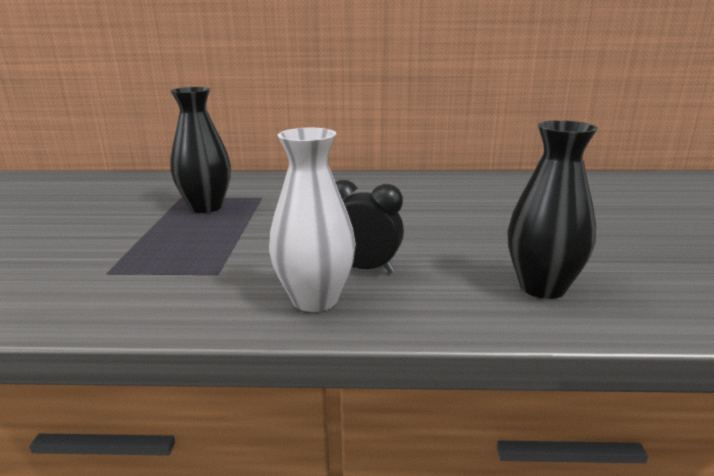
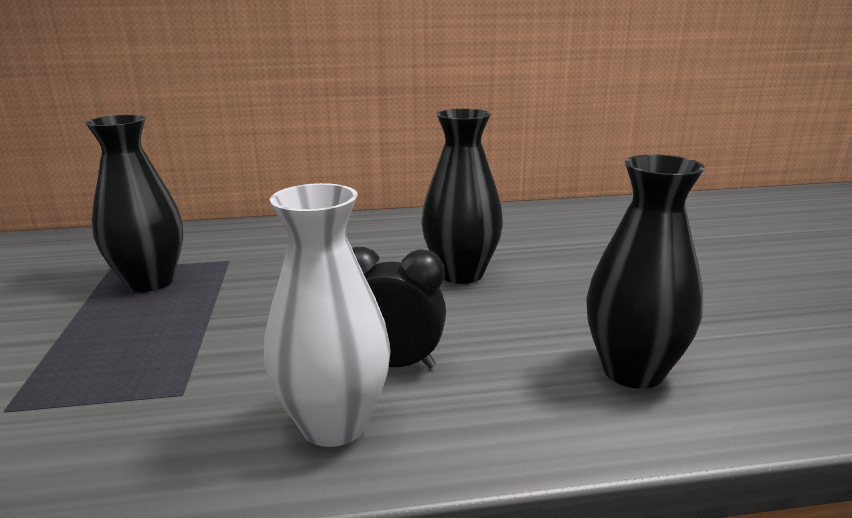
camera: 10 degrees left, 0 degrees up
(429, 216) = (461, 274): none -> black vase

